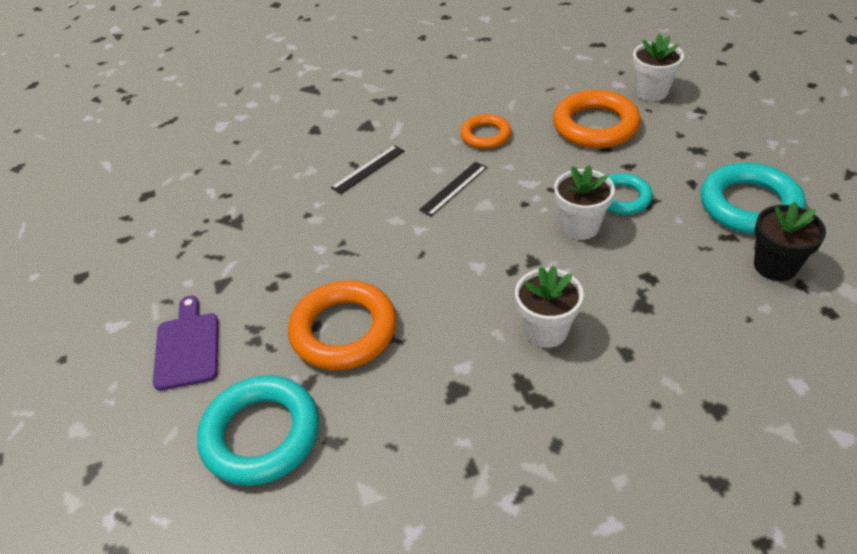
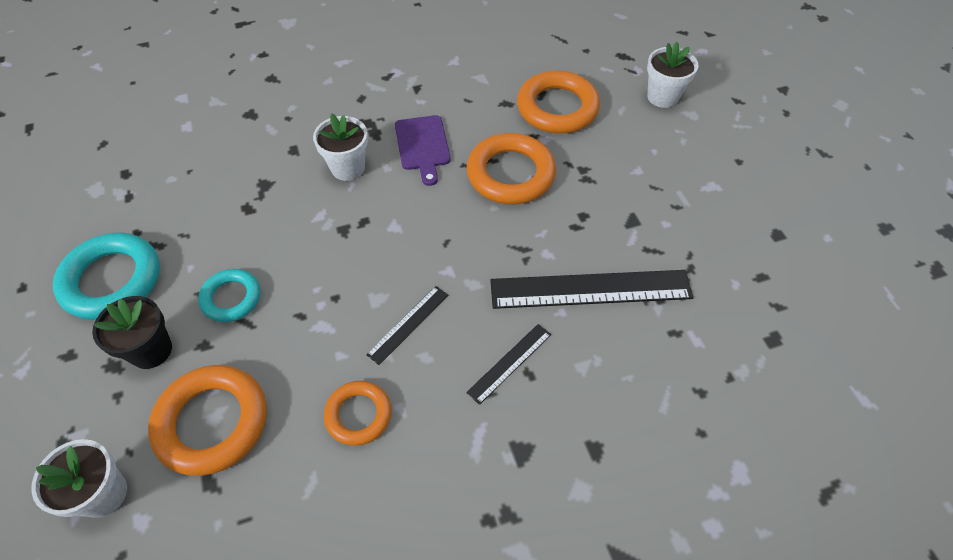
camera: 175 degrees right, 10 degrees up
(187, 347) = (637, 166): purple cutting board -> purple cutting board (422, 146)
(261, 434) = (557, 108): turquoise ring -> orange ring
(286, 221) = (590, 289): none -> black ruler
(580, 226) = (287, 264): white flower pot -> white flower pot (662, 97)
(775, 266) = (136, 213): black flower pot -> black flower pot (151, 350)

